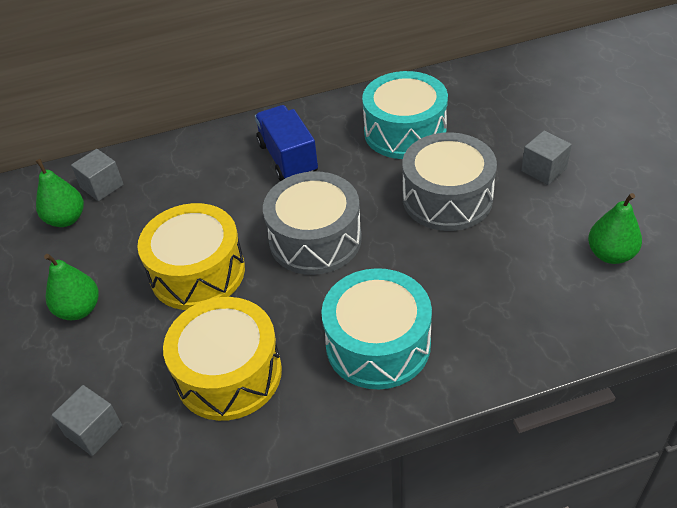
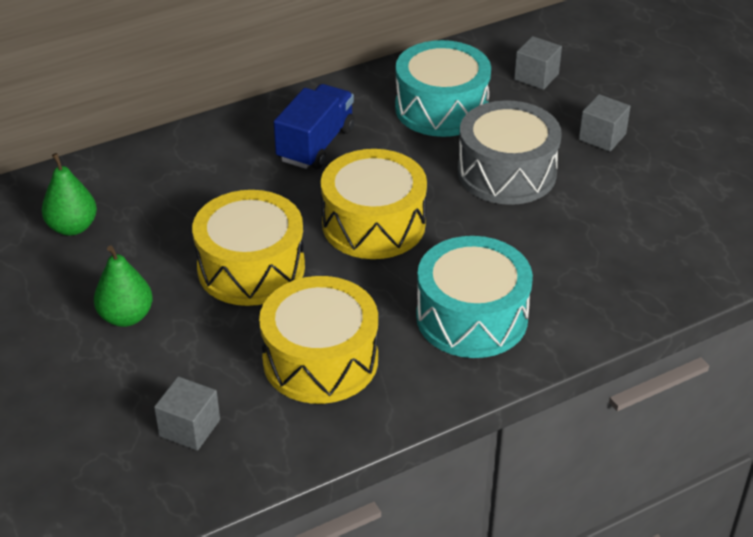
camera: 15 degrees left, 5 degrees down
(102, 186) = (103, 189): grey cube -> grey cube (536, 77)
(288, 158) = (316, 144): blue truck -> blue truck turned 60 degrees clockwise
(315, 239) = (373, 224): grey drum -> yellow drum
(610, 254) = (688, 213): green pear -> none

